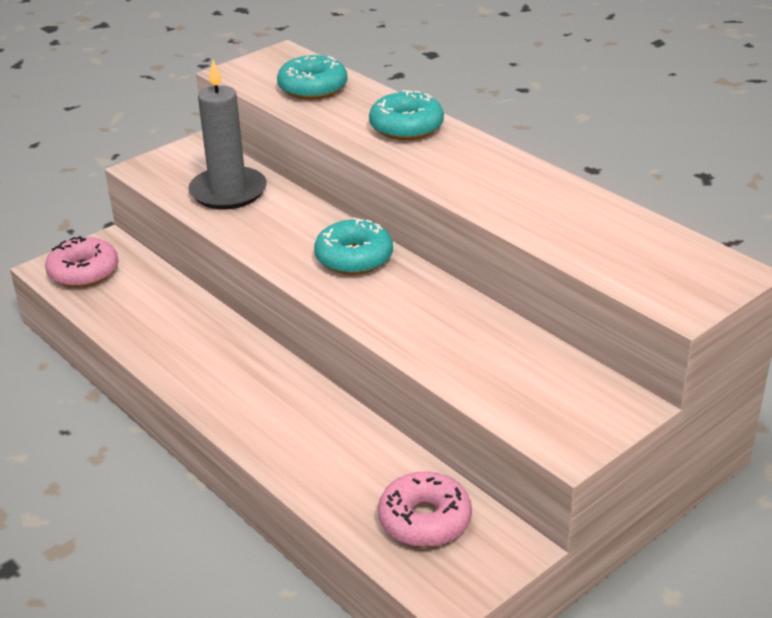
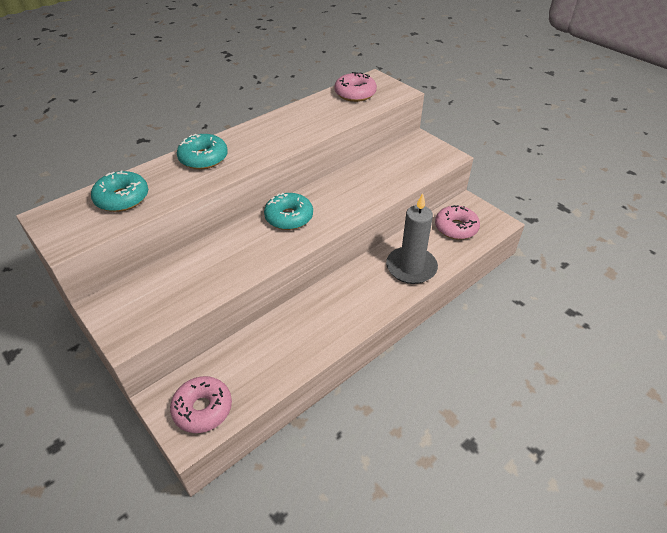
camera: 90 degrees left, 10 degrees up
(228, 192) = (186, 280): grey candle -> grey candle (411, 267)
(652, 249) = (355, 94): none -> pink donut

